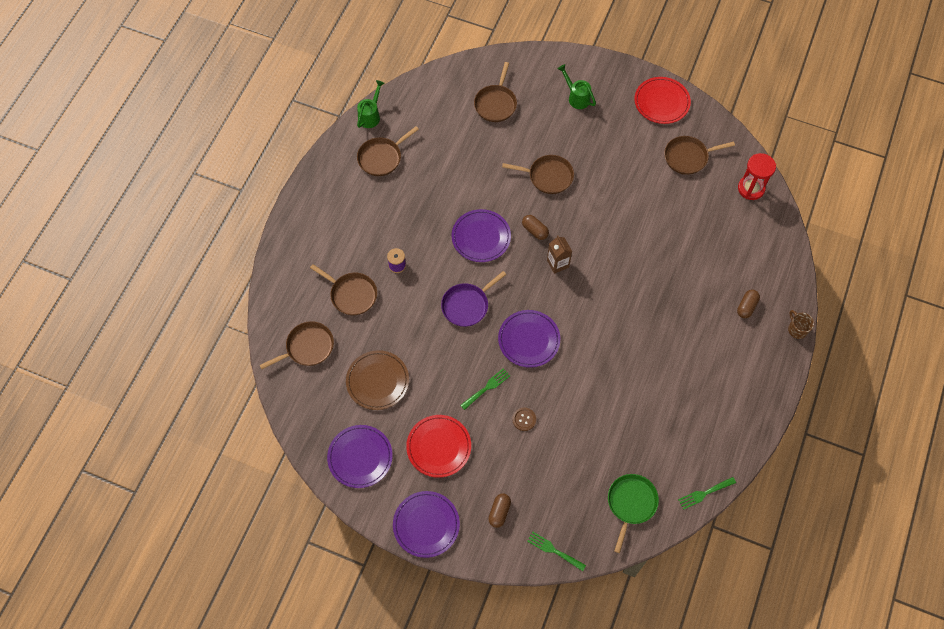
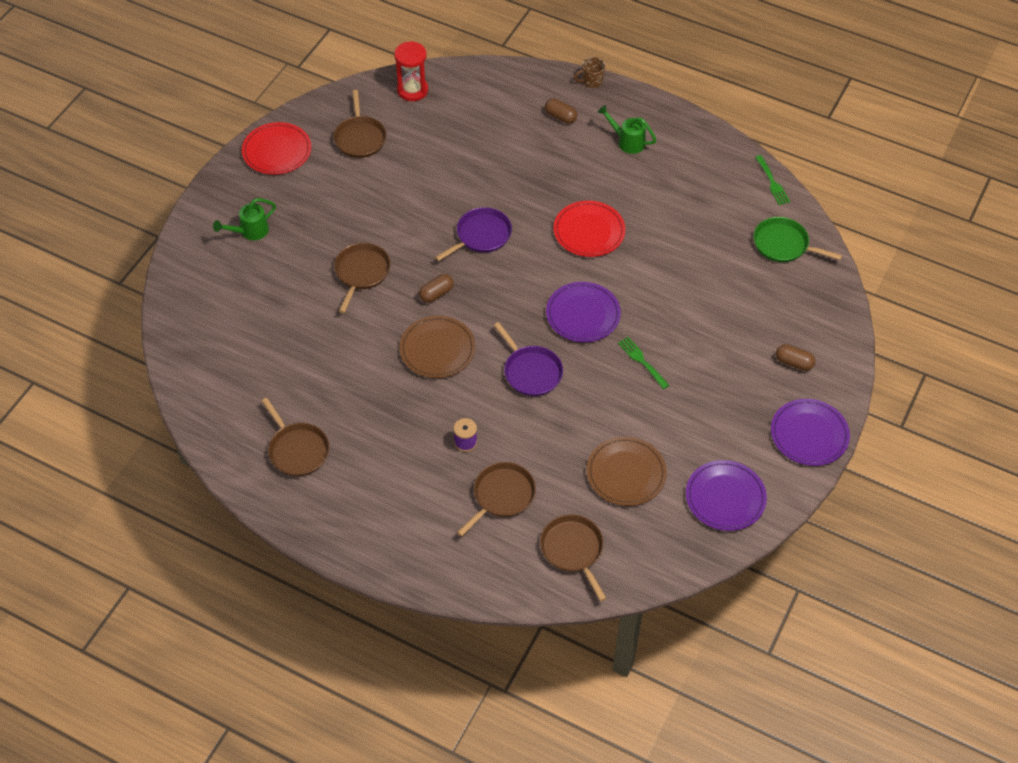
camera: 85 degrees left, 10 degrees down
(370, 115) = (225, 459): green watering can -> green watering can (627, 141)
(439, 447) = (714, 415): red plate -> red plate (589, 231)
(481, 237) = (437, 349): purple plate -> brown plate
(496, 103) = (239, 316): brown pan -> none
(524, 419) = (683, 329): brown button -> none
(553, 550) = (836, 317): green fork -> none
(558, 263) = (485, 276): brown carton -> none
(599, 256) = (481, 236): none -> purple pan

